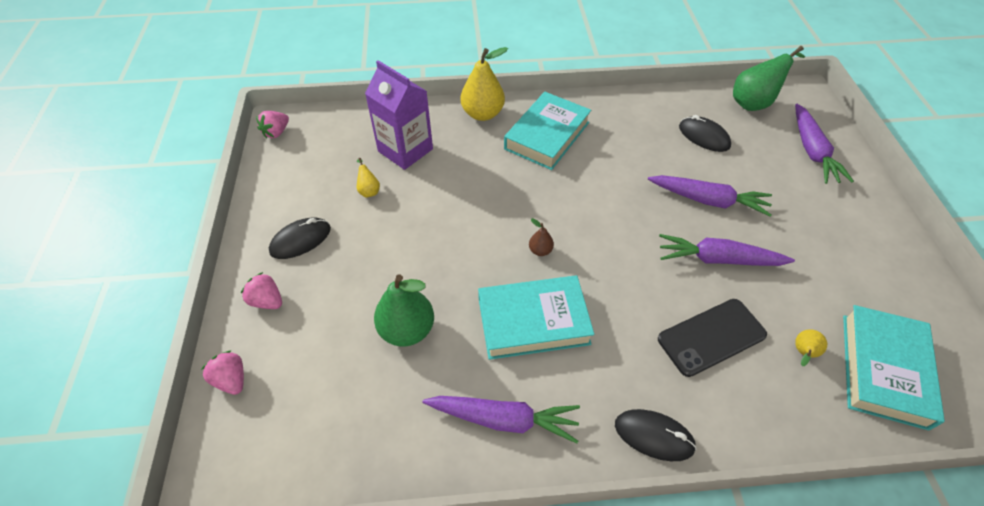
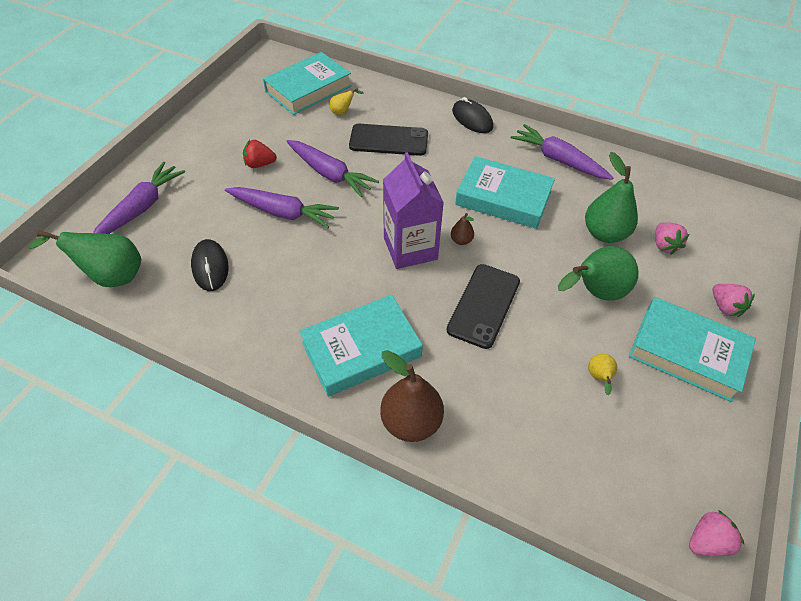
camera: 150 degrees left, 0 degrees up
(232, 379) = (756, 259): pink strawberry -> pink strawberry (664, 245)
(300, 240) = (687, 353): black mouse -> turquoise book
(395, 257) = (594, 293): none -> green pear
(405, 150) = (536, 414): purple carton -> purple carton (410, 248)
(483, 114) = (411, 422): yellow pear -> brown pear
(483, 203) = (484, 305): none -> black phone
(709, 200) = (283, 213): purple carrot -> purple carrot turned 150 degrees clockwise
(788, 236) = (260, 164): none -> red strawberry

